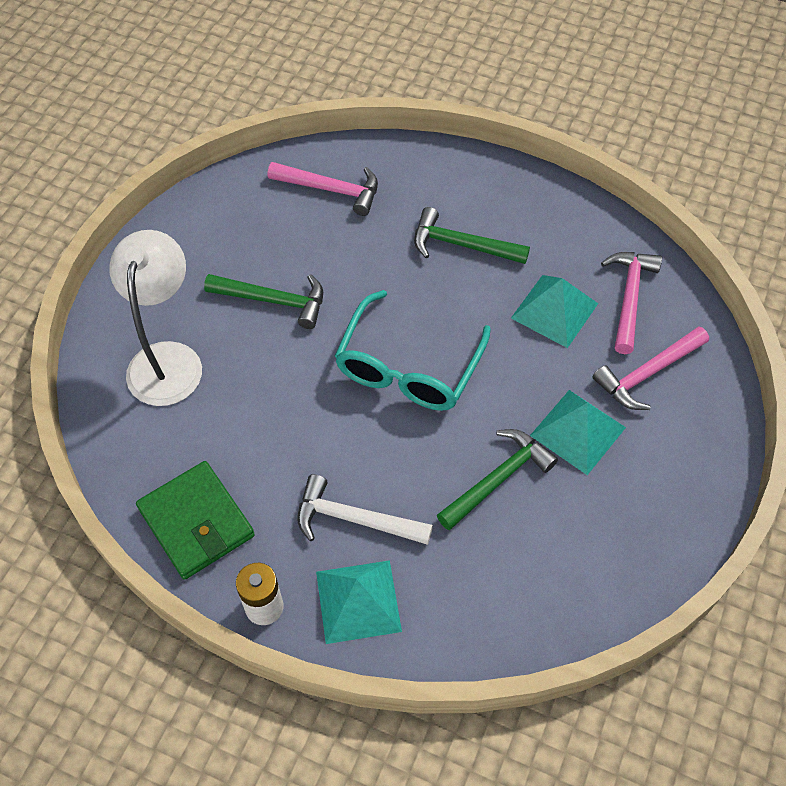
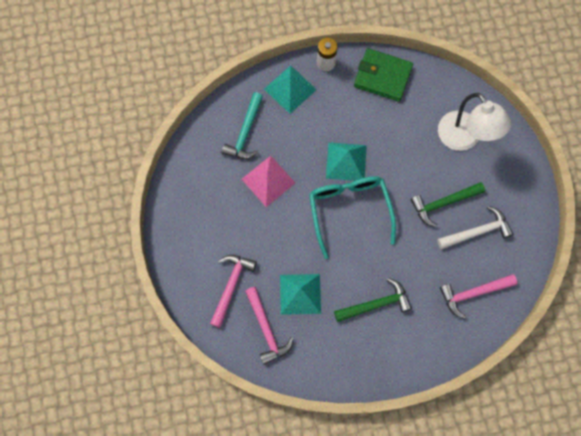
camera: 145 degrees right, 15 degrees up
(355, 519) = (317, 121): white hammer -> white hammer (477, 232)
(483, 576) = (245, 132): none -> turquoise hammer
(498, 479) = (268, 181): green hammer -> pink pyramid
(578, 431) = (246, 230): turquoise pyramid -> turquoise pyramid (346, 161)

